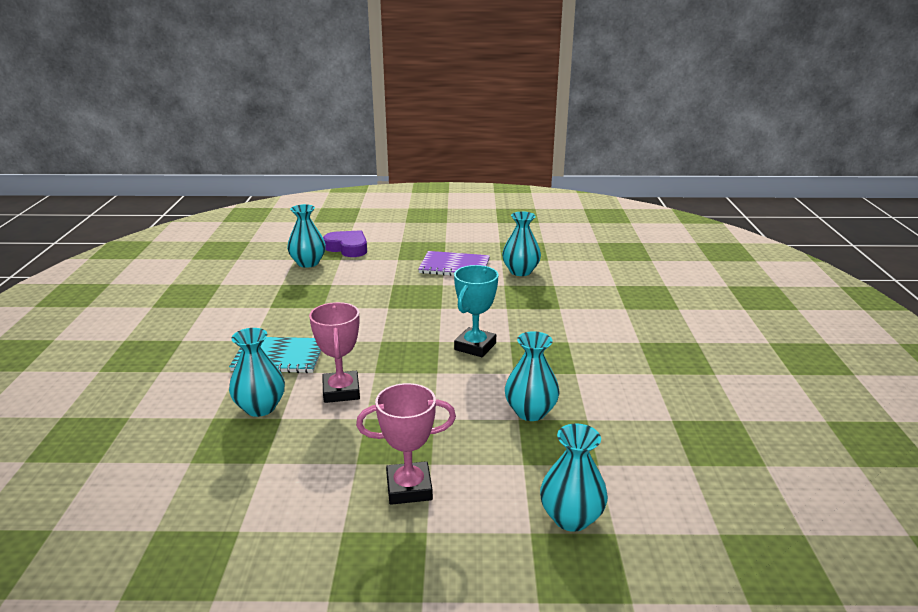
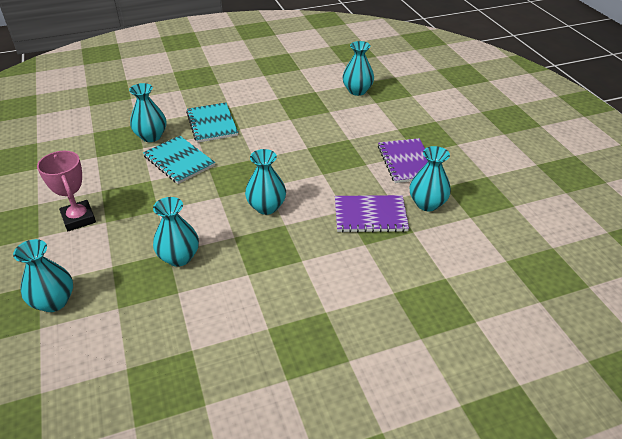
camera: 70 degrees right, 15 degrees up
(341, 391) = (179, 161): pink trophy -> turquoise notebook
(347, 248) = (399, 99): purple heart -> none
(475, 346) = (266, 207): turquoise trophy -> turquoise vase
(521, 298) = (370, 215): none -> purple notebook

